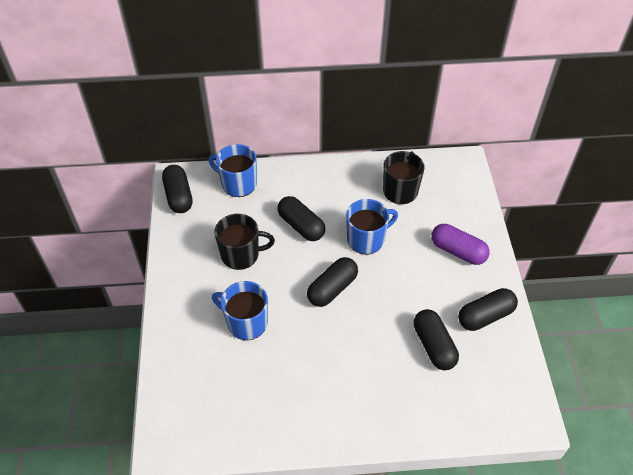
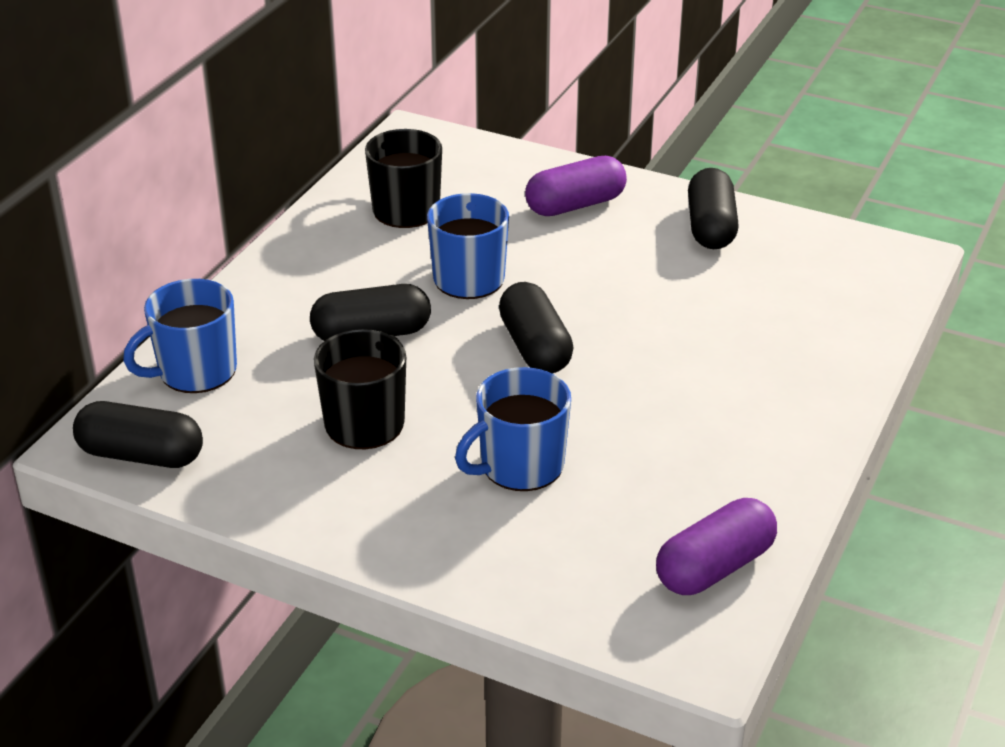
camera: 60 degrees left, 15 degrees down
(221, 428) = (714, 567): none -> purple capsule
(433, 346) = (725, 291): black capsule -> none

